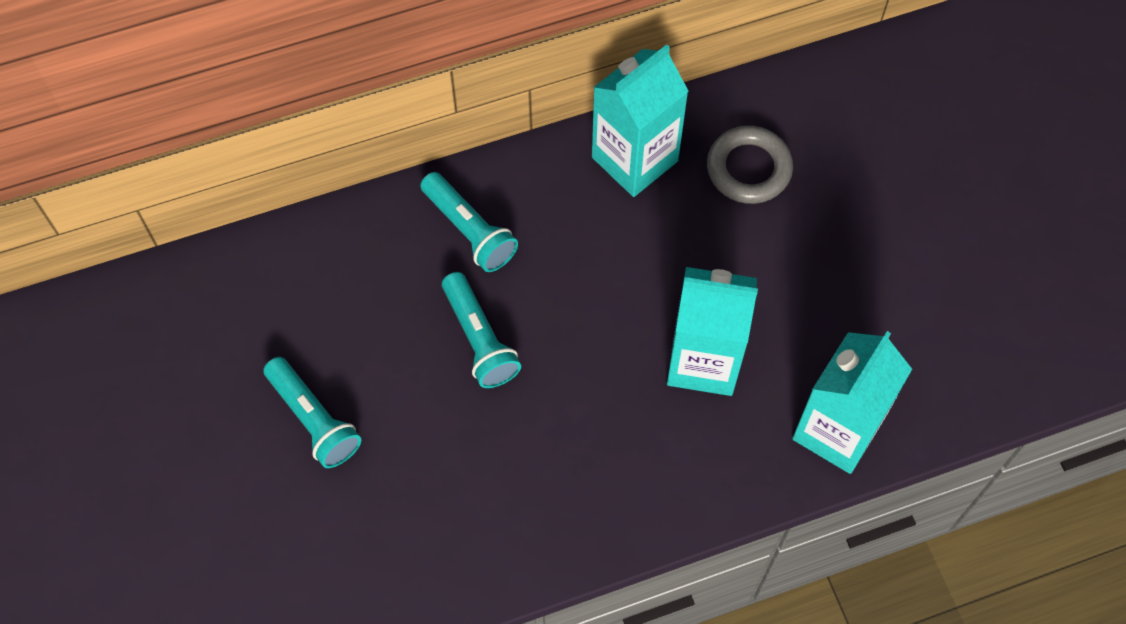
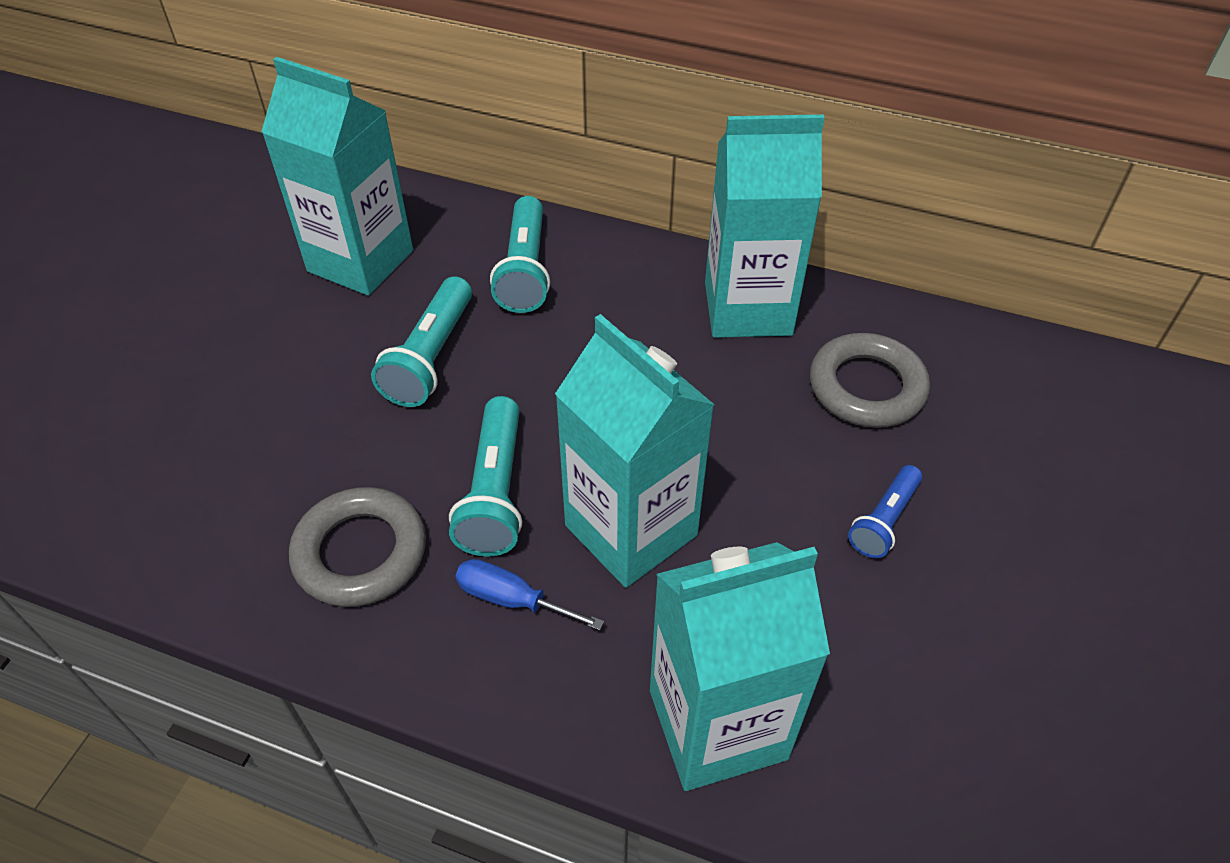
camera: 40 degrees right, 15 degrees down
(314, 419) = (217, 323): turquoise flashlight -> turquoise flashlight (495, 492)
(353, 304) = (360, 261): none -> turquoise carton
(575, 488) = (360, 552): none -> grey ring
(681, 448) = (512, 599): none -> blue screwdriver
(825, 253) = (884, 520): none -> blue flashlight

